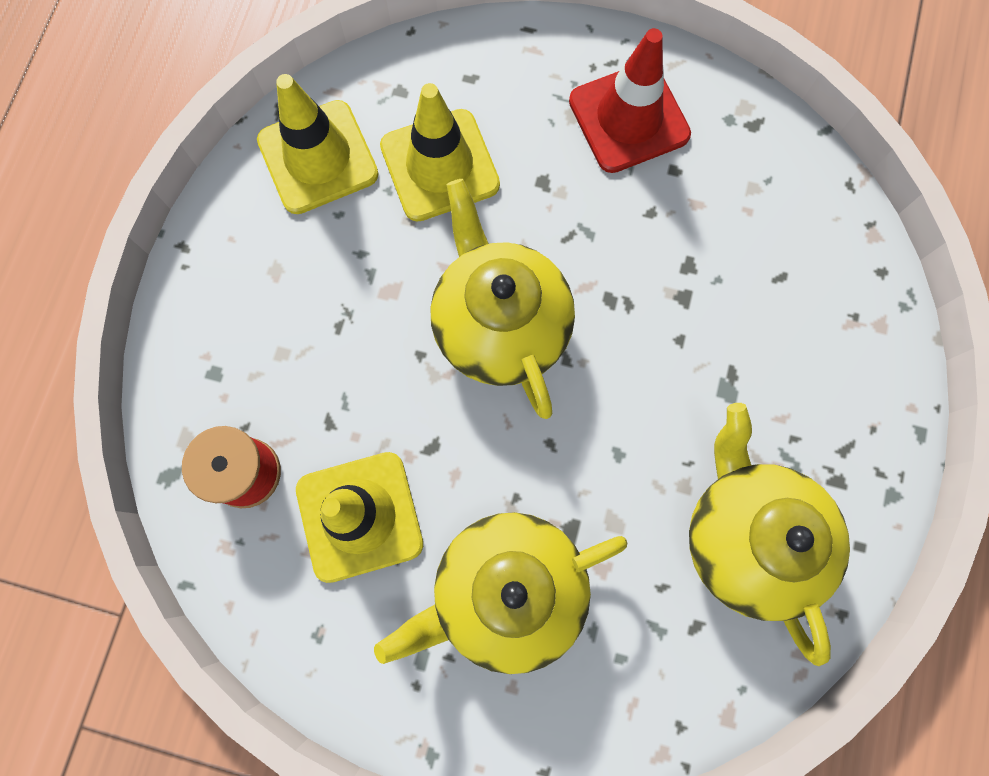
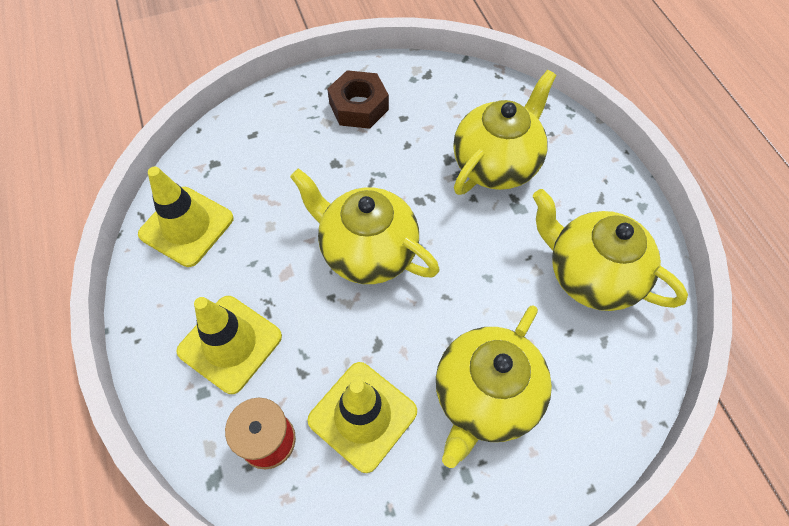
camera: 35 degrees left, 15 degrees down
(439, 165) = (267, 188): yellow traffic cone -> yellow traffic cone (230, 344)
(629, 118) = (359, 106): red traffic cone -> brown nut
(746, 312) = (496, 164): none -> yellow teapot

